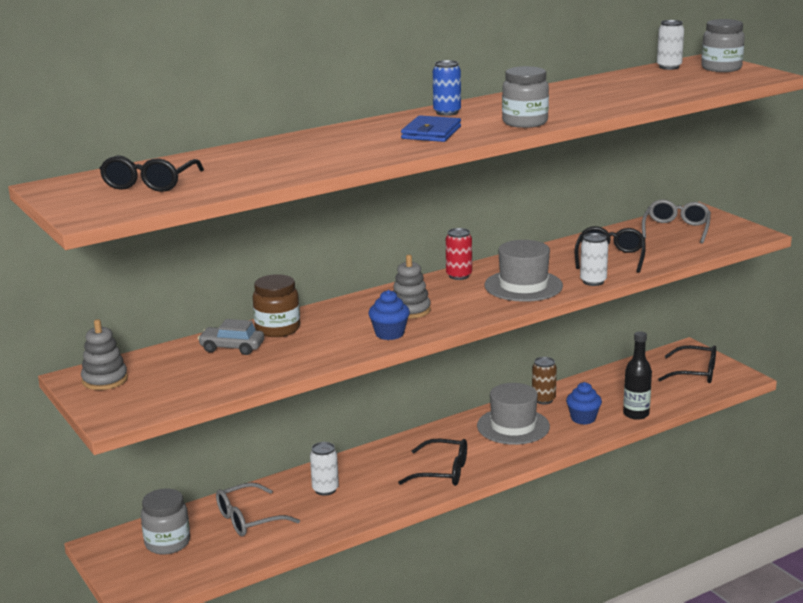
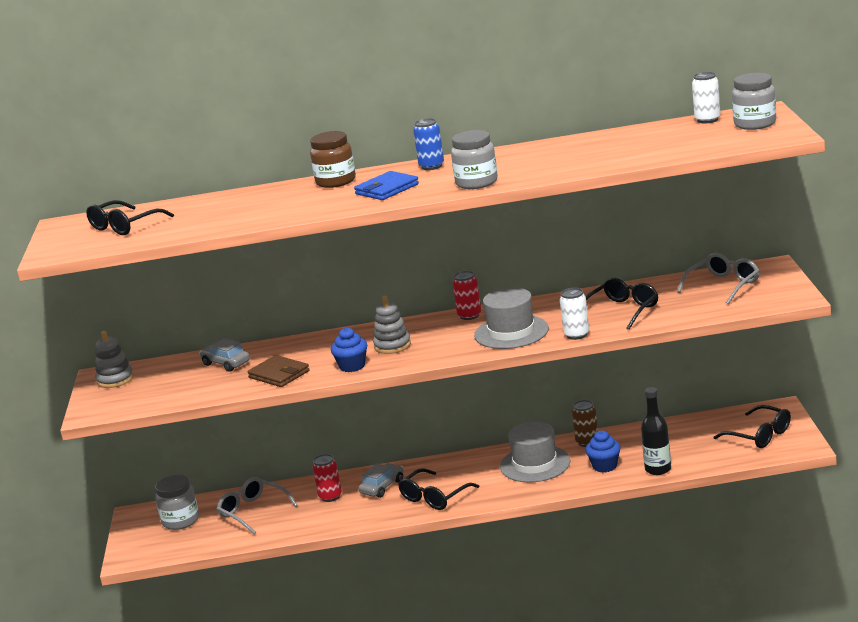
camera: 30 degrees right, 0 degrees up
(249, 519) = (253, 512): grey glasses -> grey glasses turned 45 degrees clockwise
(277, 329) = (275, 351): brown jar -> brown jar (336, 181)
(312, 351) = (279, 374): none -> brown wallet
(325, 489) = (330, 496): white can -> red can
(374, 471) = (382, 487): none -> grey car
(441, 472) = (435, 497): black glasses -> black glasses turned 90 degrees clockwise

